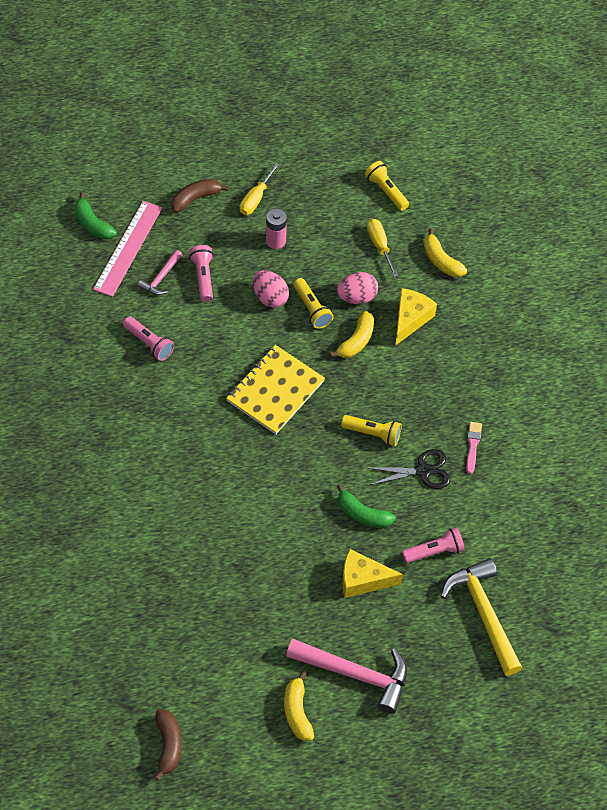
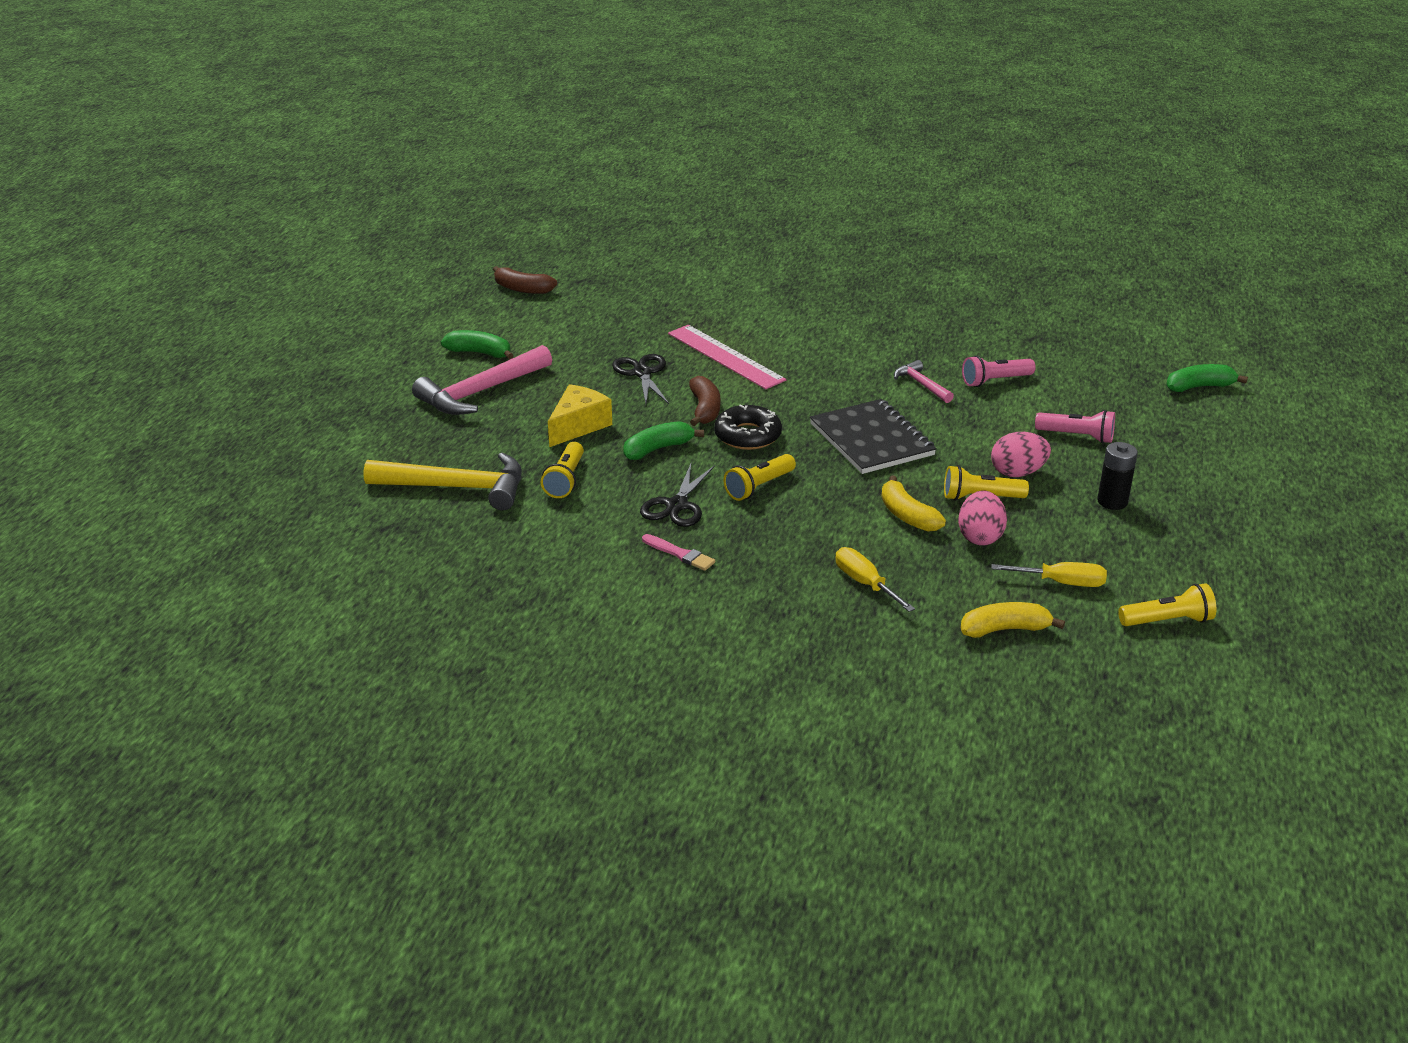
camera: 120 degrees right, 25 degrees down
(128, 248) = (1148, 400): pink ruler -> pink ruler (725, 357)
(161, 278) = (1090, 410): pink hammer -> pink hammer (921, 384)
(195, 198) = (1214, 462): brown banana -> brown banana (705, 409)
(256, 198) = (1196, 506): yellow screwdriver -> yellow screwdriver (865, 583)
(263, 576) = (642, 373): none -> black scissors
(275, 241) = (1112, 501): pink battery -> black battery
(275, 391) = (871, 439): yellow notebook -> black notebook
(297, 712) = (479, 353): yellow banana -> green banana
(313, 467) = (747, 435): none -> black donut
(410, 319) = (915, 569): yellow cheese -> none
(434, 551) = (565, 480): pink flashlight -> yellow flashlight

